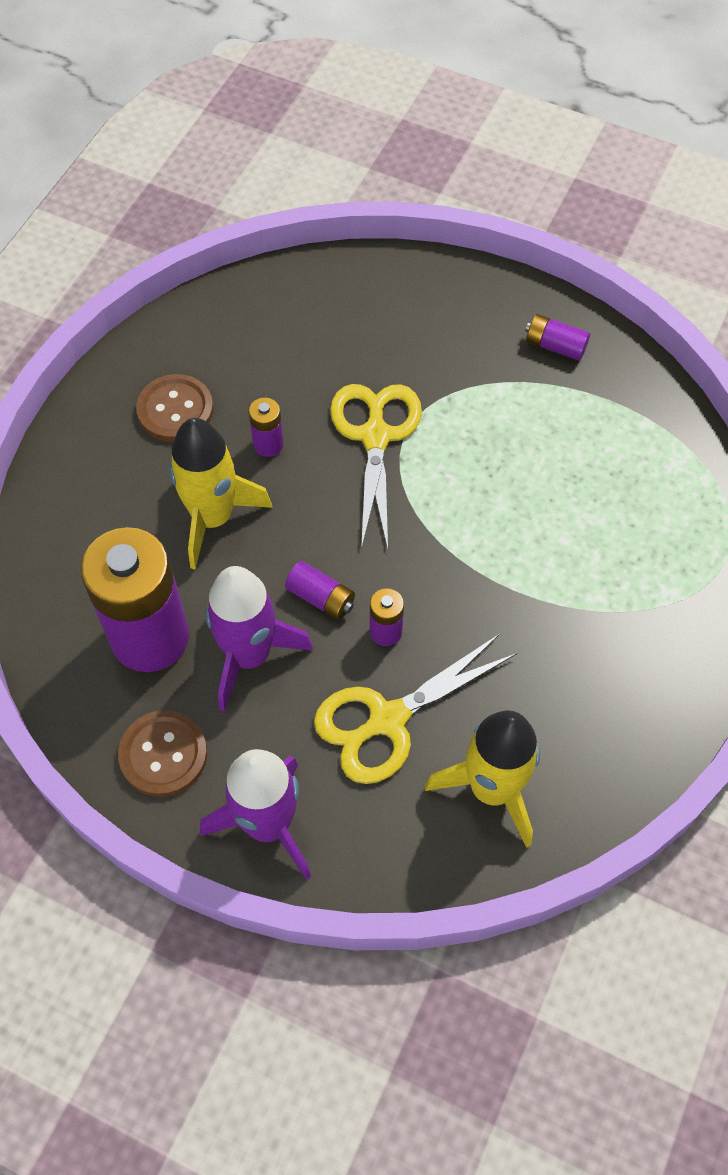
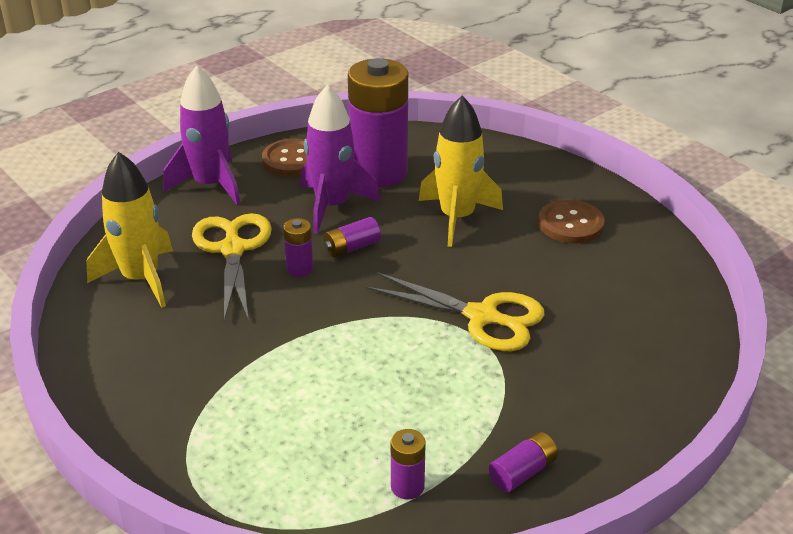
camera: 115 degrees right, 25 degrees down
(268, 444) = (509, 259): purple battery -> purple battery (407, 487)

